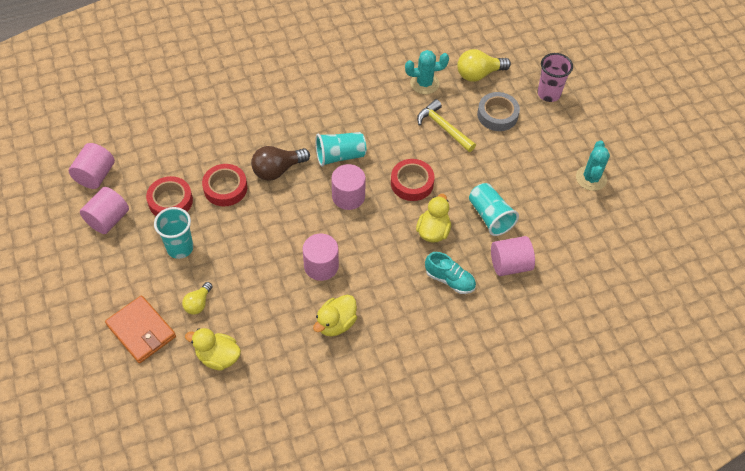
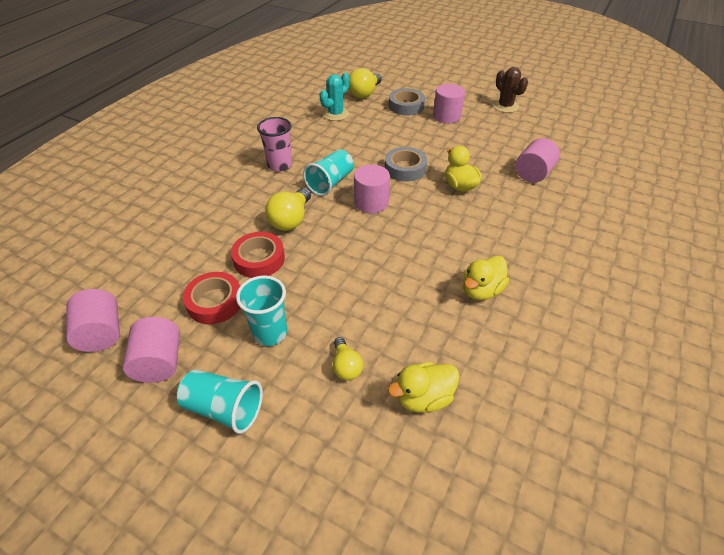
camera: 40 degrees left, 10 degrees down
(141, 331) = (317, 439): orange wallet -> none
(277, 170) = (291, 219): brown light bulb -> yellow light bulb
(321, 266) = (413, 259): pink cylinder -> pink cylinder (446, 116)
(336, 323) = (481, 290): yellow duck -> yellow duck turned 45 degrees clockwise
(412, 183) = (405, 168): red tape -> grey tape
(443, 127) = (381, 129): yellow hammer -> none
(449, 280) = (512, 206): turquoise shoe -> none
(490, 216) = (481, 156): turquoise cup -> turquoise cup (224, 408)
(548, 94) = (420, 82): pink cup -> pink cup (280, 165)
(591, 178) = (505, 106): turquoise cactus -> brown cactus

